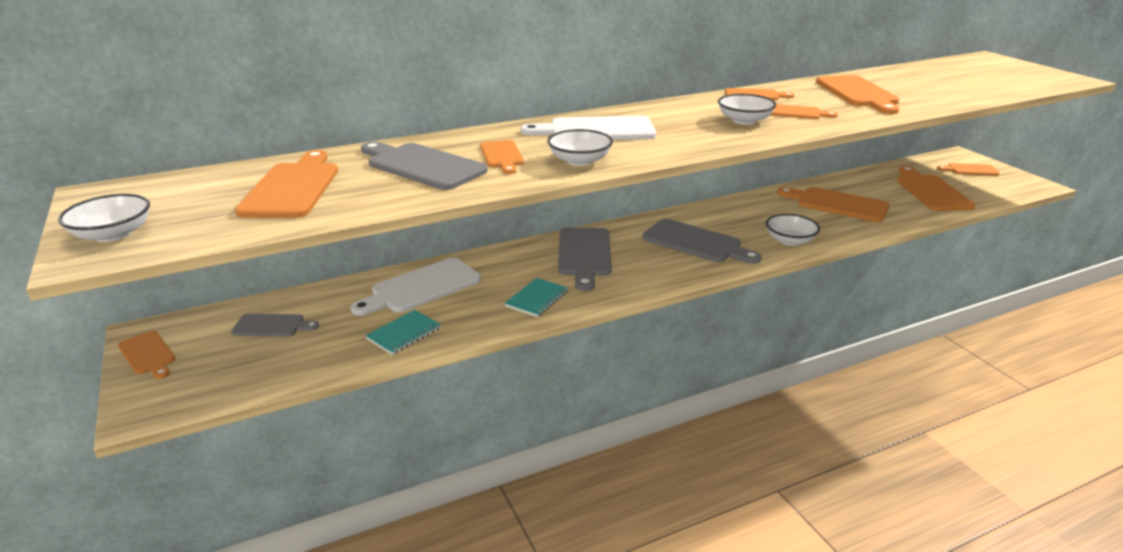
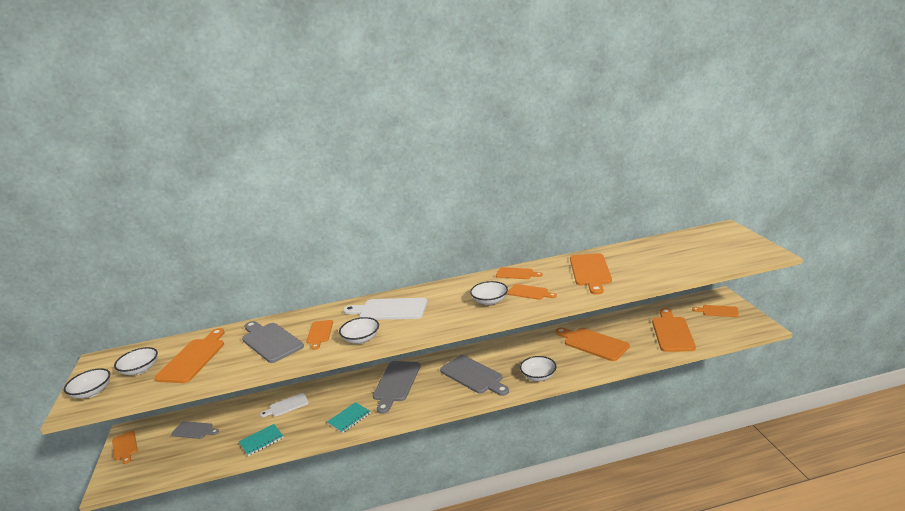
camera: 15 degrees right, 5 degrees down
(195, 203) = (140, 370): none -> white bowl
(421, 287) = (287, 405): white cutting board -> white cutting board, size x0.58

